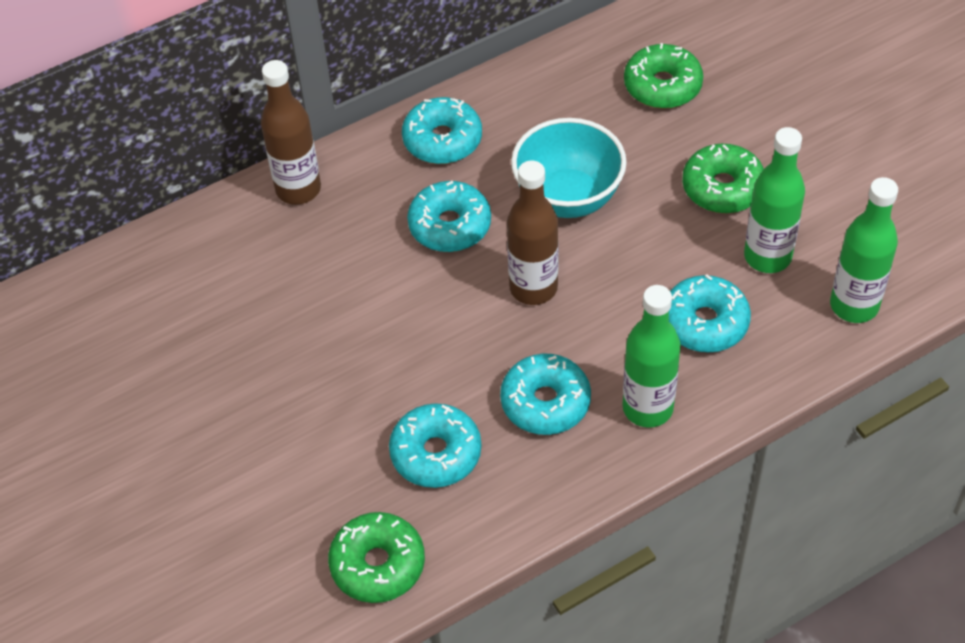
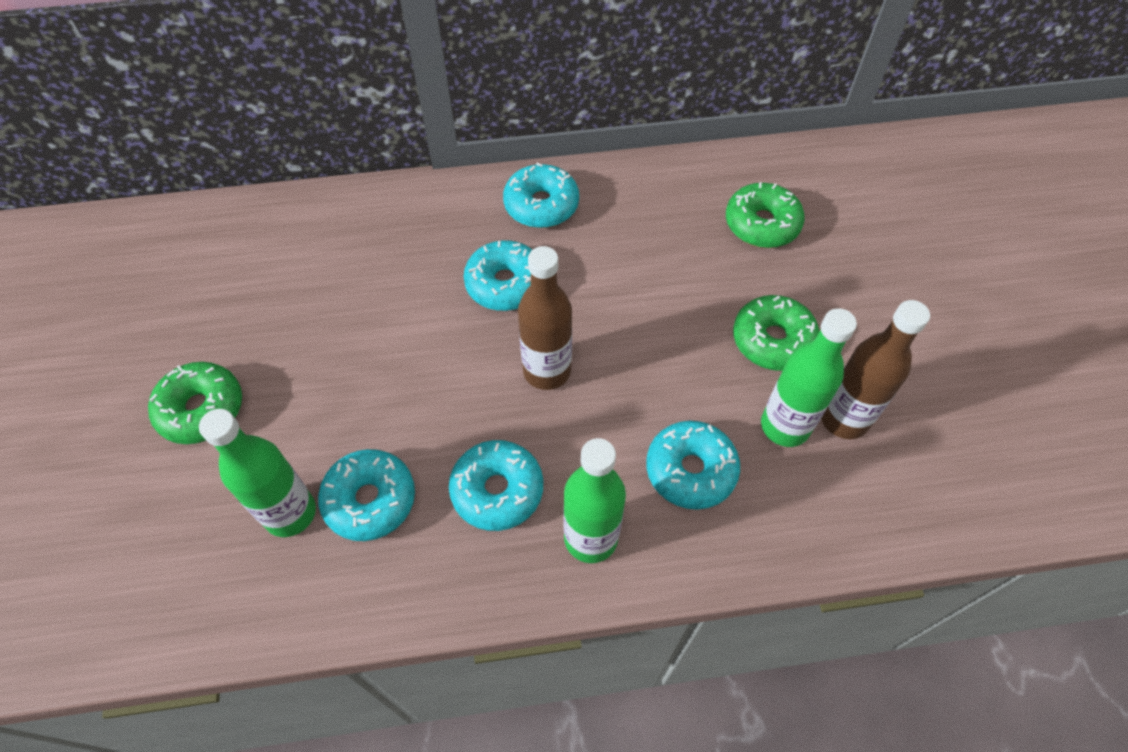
camera: 20 degrees right, 5 degrees up
(298, 189) = (398, 205): brown bottle -> brown bottle (844, 419)
(378, 564) = (253, 593): green donut -> green donut (201, 409)
(568, 198) = (623, 297): turquoise bowl -> none
(854, 305) = (851, 513): green bottle -> green bottle (290, 513)

